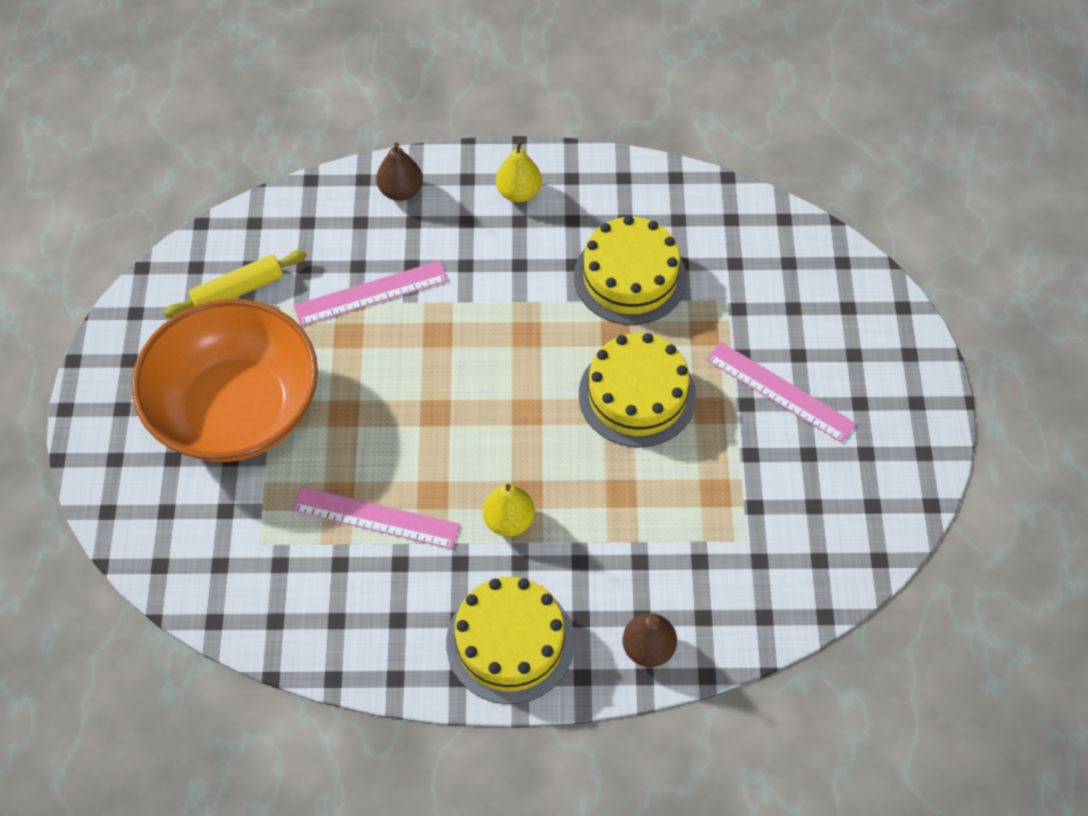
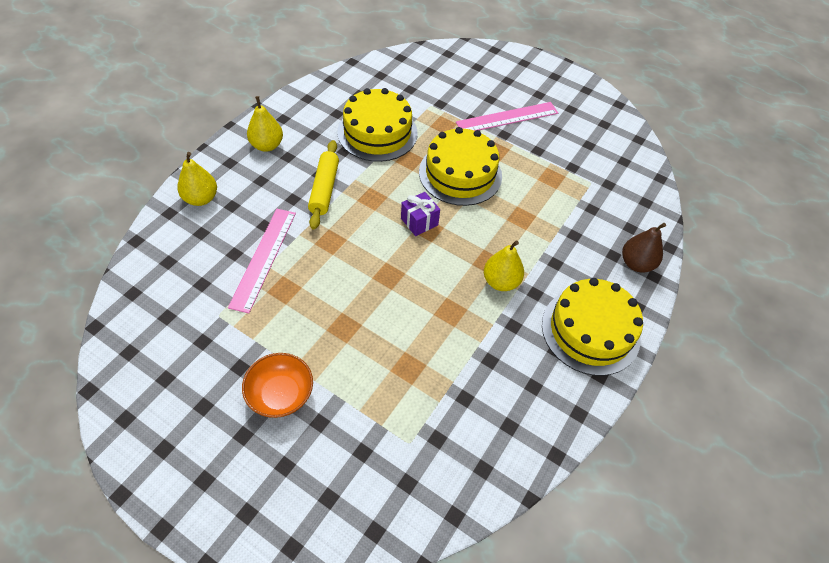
camera: 60 degrees left, 5 degrees down
(236, 409) = (280, 394): orange bowl -> orange bowl, size x0.42
(238, 290) = (179, 335): yellow rolling pin -> yellow rolling pin (324, 189)
(375, 518) = (443, 354): pink ruler -> none
(401, 191) = (201, 198): brown pear -> yellow pear
(530, 397) = (419, 221): none -> purple gift

